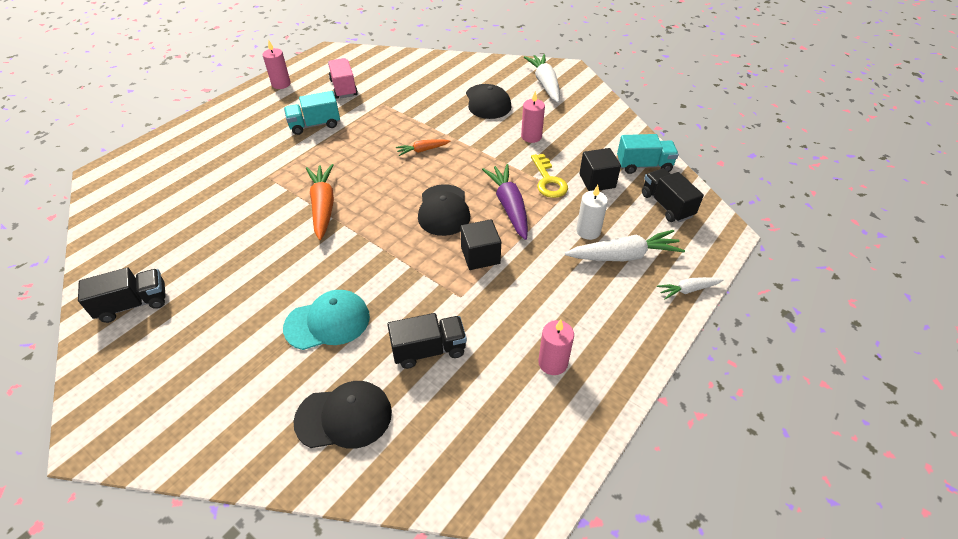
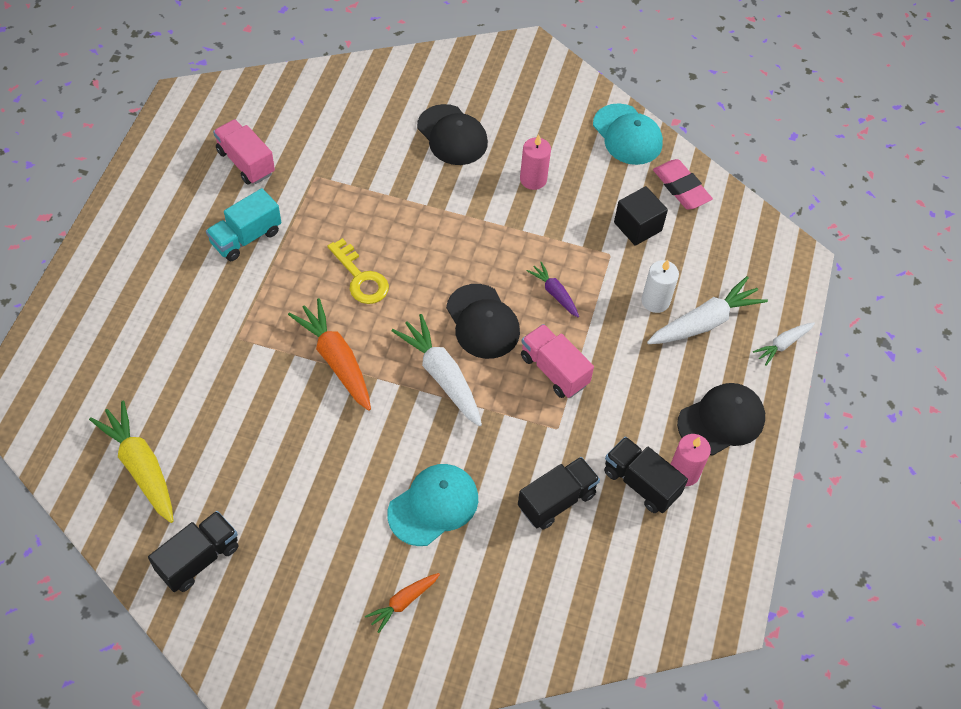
camera: 25 degrees left, 10 degrees up
(146, 233) = (141, 466): none -> yellow carrot
(281, 84) = (151, 178): pink candle -> none
(344, 417) = (511, 599): black cap -> black cap (721, 420)
(422, 150) = (410, 239): orange carrot -> orange carrot (403, 602)
(480, 255) = (554, 370): black cube -> pink truck
(509, 206) = (554, 293): purple carrot -> purple carrot, size x0.55
(545, 84) = (511, 83): white carrot -> white carrot (441, 375)
(548, 180) = (582, 242): yellow key -> yellow key (360, 278)
(616, 127) = (627, 135): none -> turquoise cap
(644, 165) = (681, 187): turquoise truck -> pink eraser
(666, 205) = (725, 239): black truck -> black truck (640, 483)

